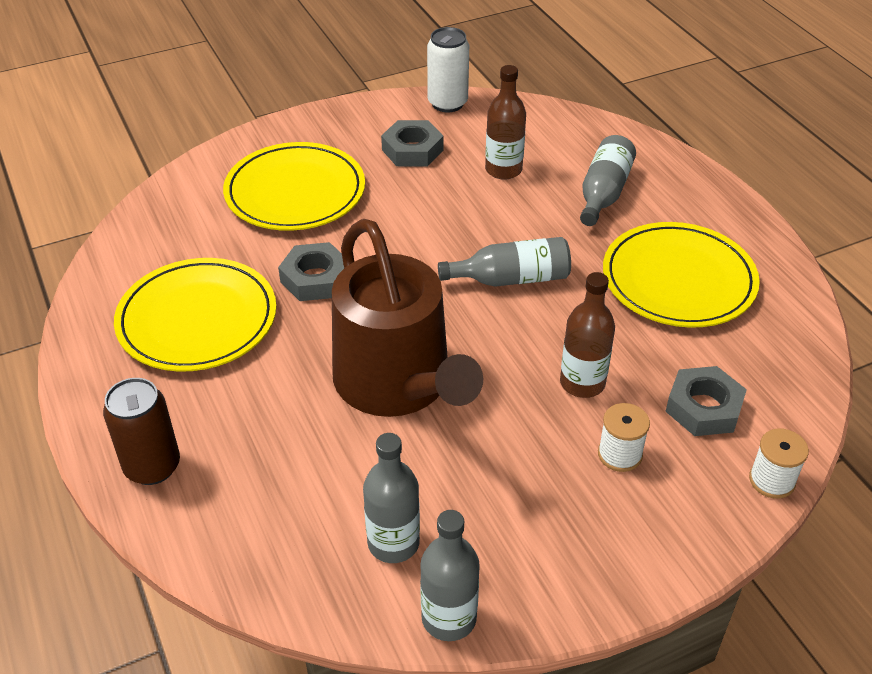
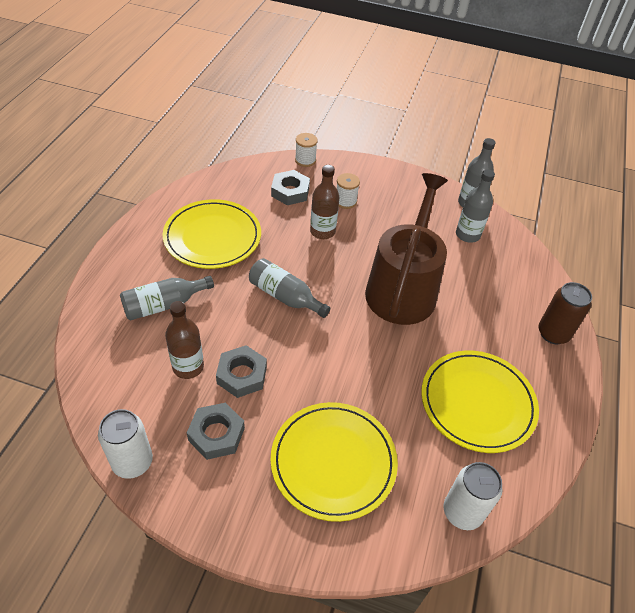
camera: 140 degrees left, 5 degrees up
(148, 229) = (462, 512): none -> white can
(315, 278) = (386, 378): grey nut -> grey nut (242, 375)

